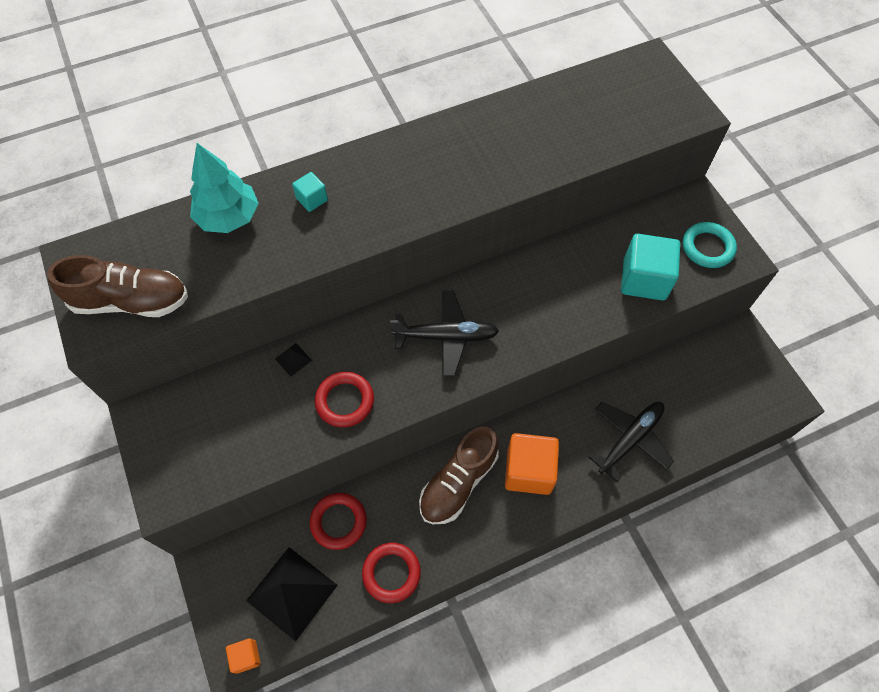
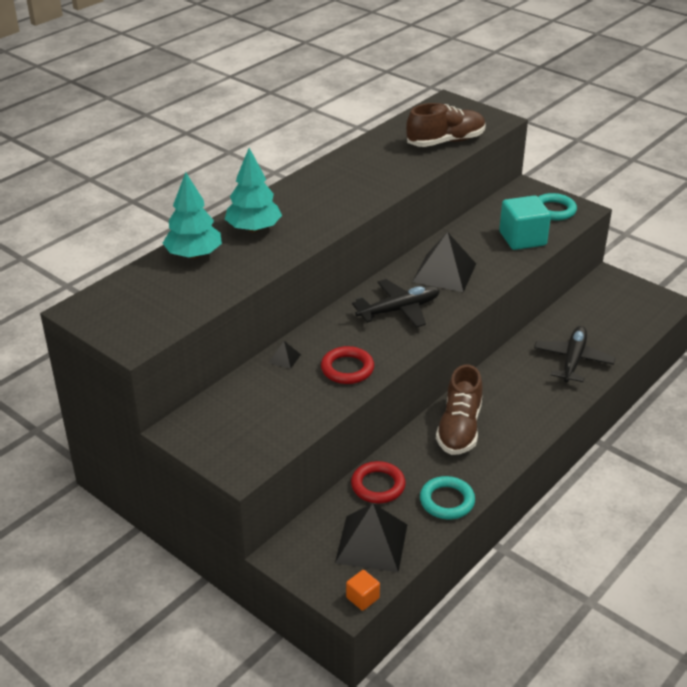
camera: 25 degrees left, 25 degrees down
(131, 301) = (152, 319): brown shoe -> brown shoe (446, 141)
(312, 199) = (254, 229): turquoise cube -> turquoise tree
(391, 573) = (447, 501): red ring -> turquoise ring
(526, 299) = (444, 272): none -> black pyramid
(528, 471) = (510, 403): orange cube -> none

